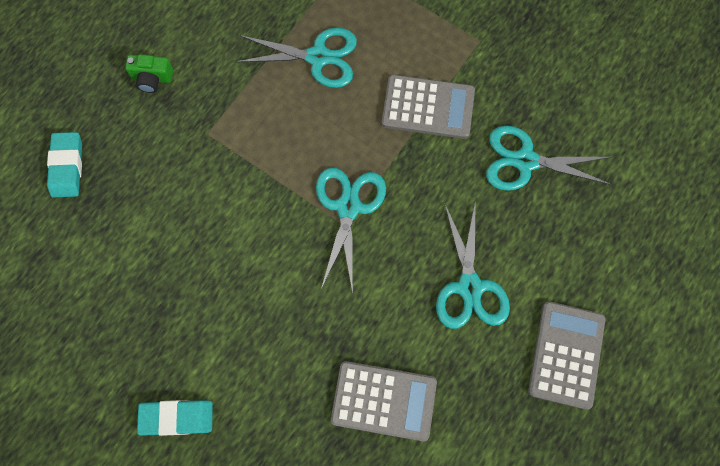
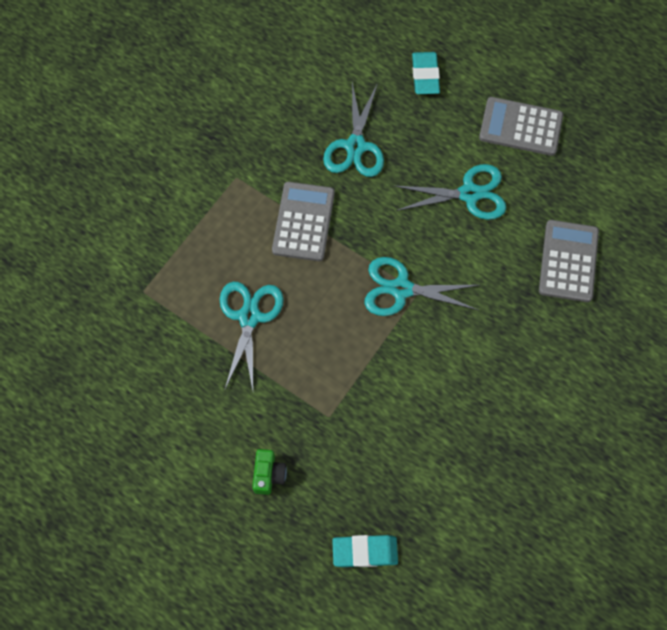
camera: 90 degrees left, 5 degrees down
(177, 417) = (597, 427): turquoise eraser -> turquoise eraser (425, 75)

